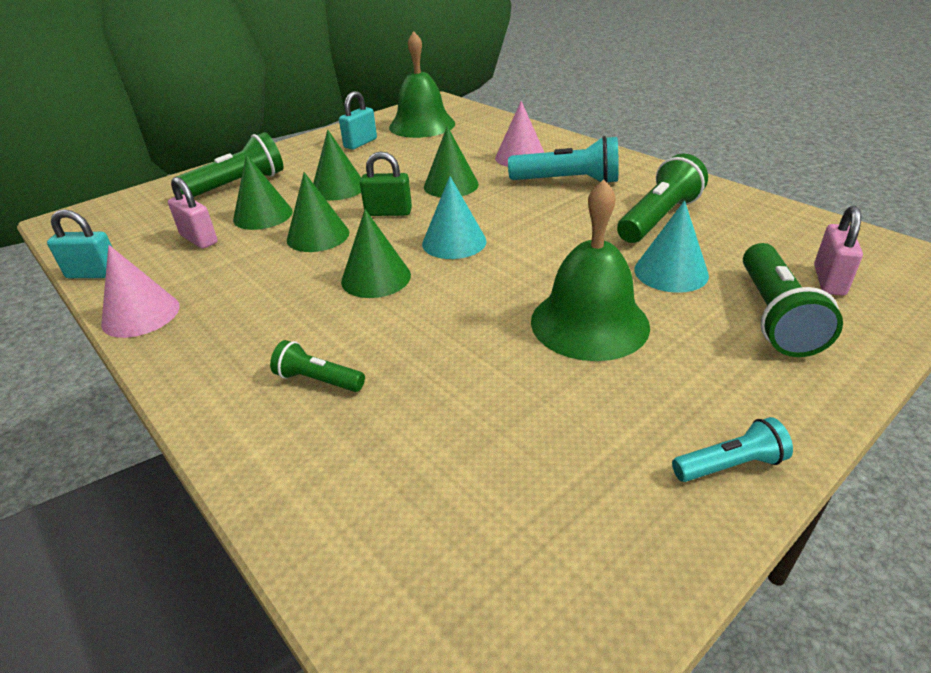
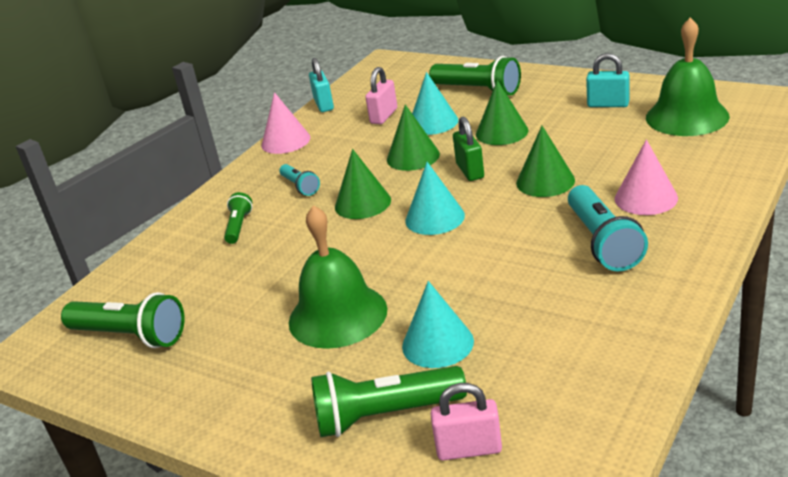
camera: 75 degrees right, 5 degrees down
(263, 215) = (433, 122): green cone -> turquoise cone
(658, 218) = (549, 317): green flashlight -> green flashlight (131, 336)
(730, 465) = (192, 408): turquoise flashlight -> turquoise flashlight (300, 186)

